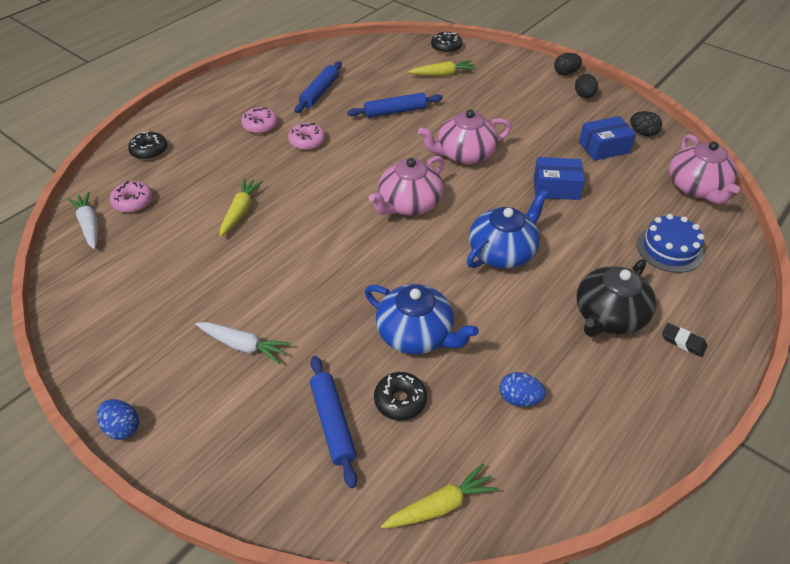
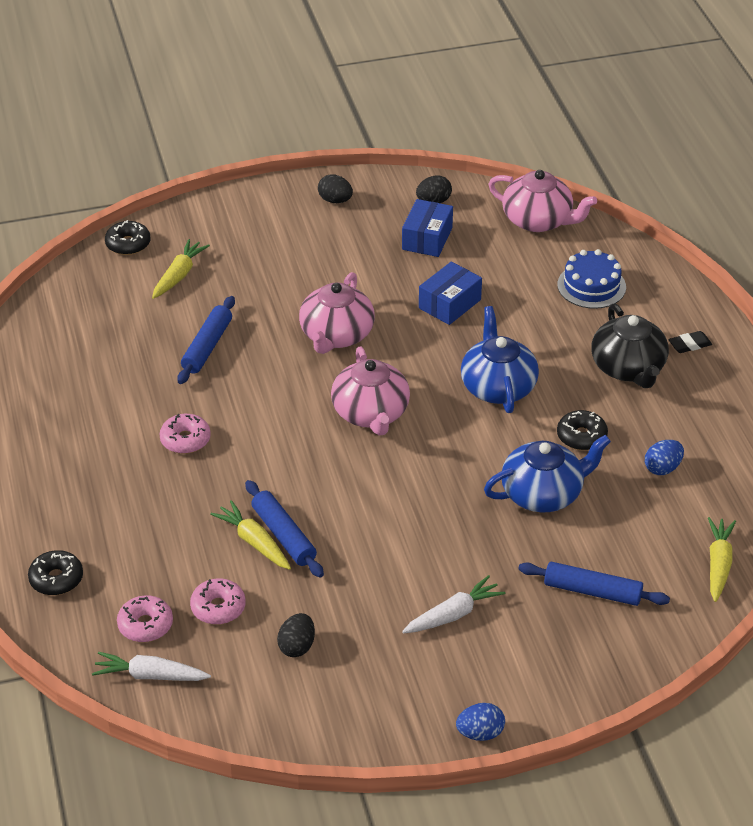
camera: 55 degrees left, 5 degrees down
(260, 125) = (111, 465): pink donut -> pink donut (218, 608)
(319, 92) = (99, 388): blue rolling pin -> blue rolling pin (283, 535)
(400, 400) = (604, 539): black donut -> black donut (581, 436)
(565, 73) = (283, 188): black egg -> black egg (297, 646)

